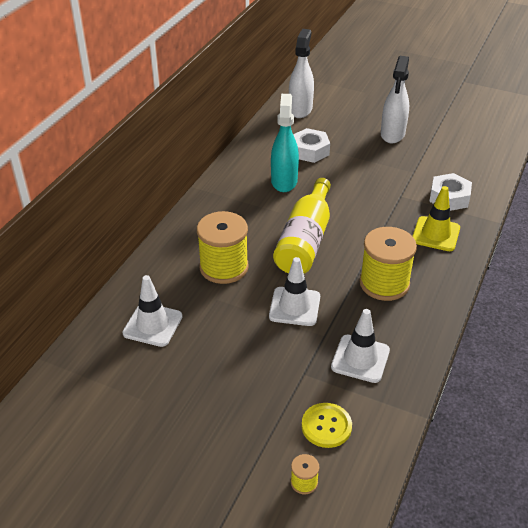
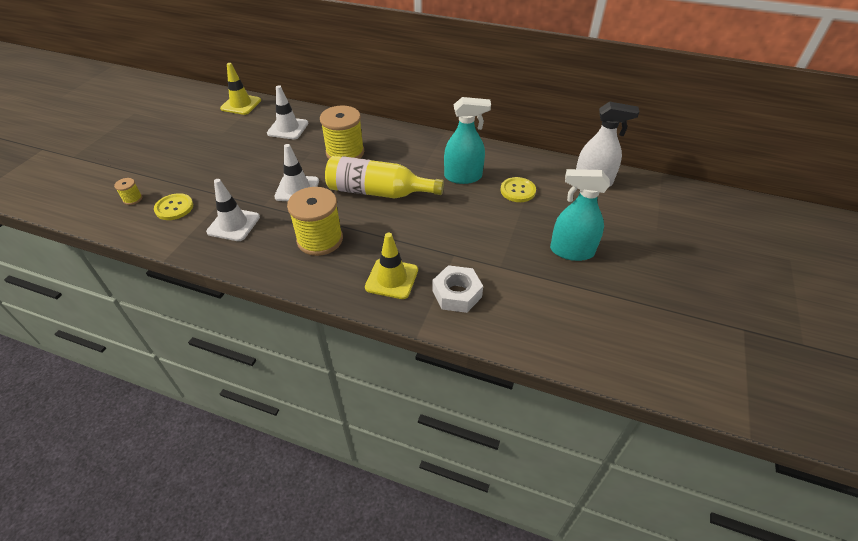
camera: 85 degrees right, 5 degrees up
(64, 387) = (241, 104): none -> yellow traffic cone
(310, 151) = (517, 191): white nut -> yellow button
(392, 134) = (571, 251): white spray bottle -> turquoise spray bottle

